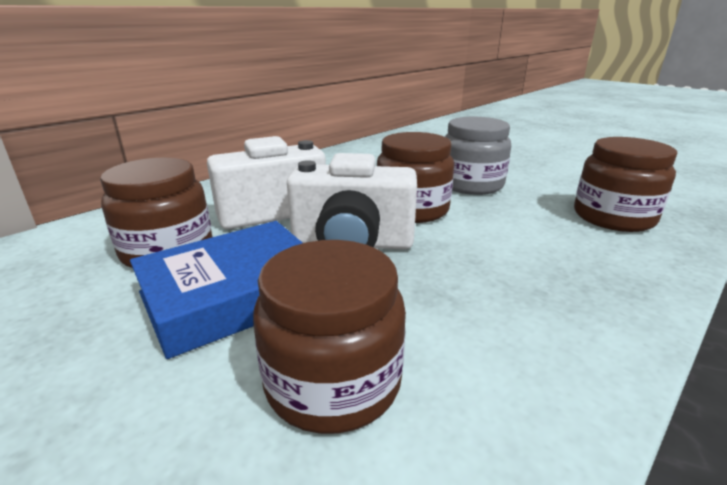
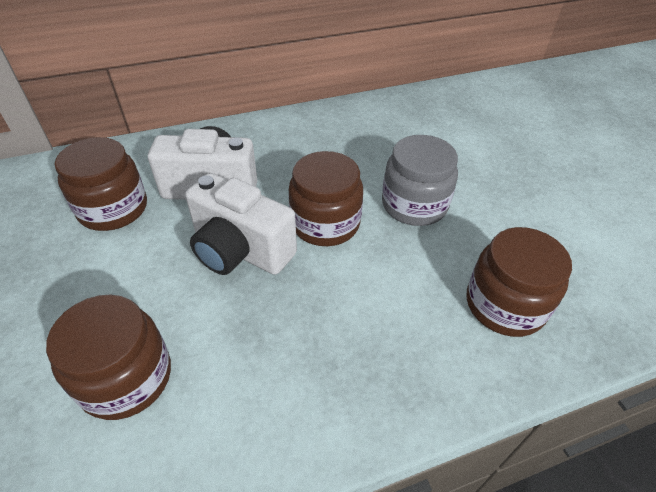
camera: 25 degrees right, 20 degrees up
(234, 295) = (123, 274): blue book -> none

